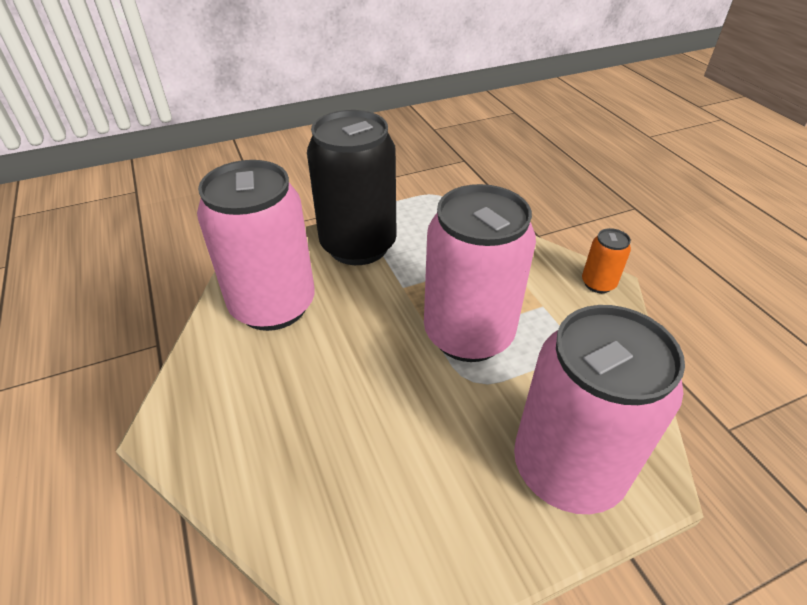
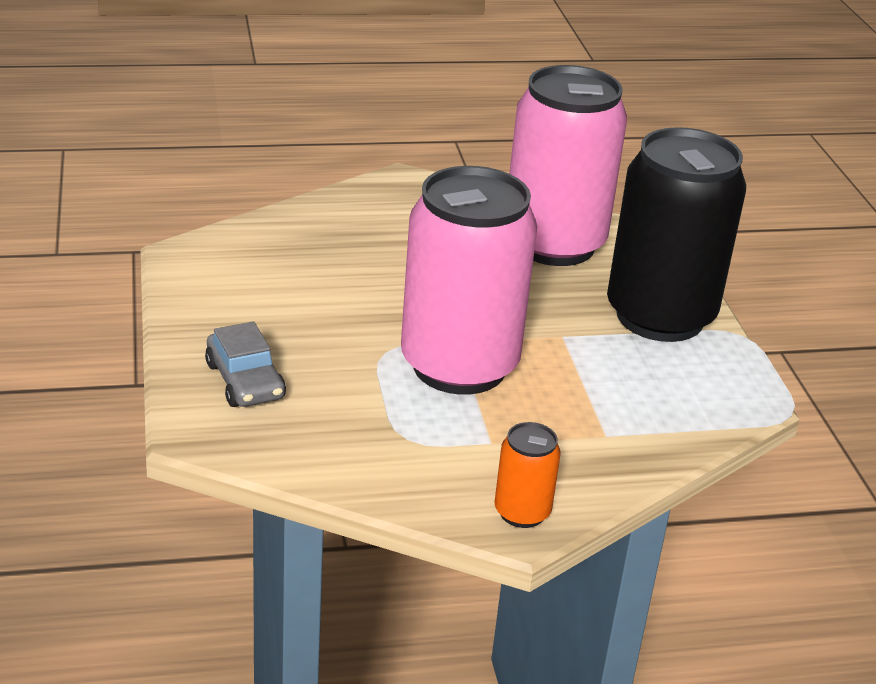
camera: 100 degrees right, 10 degrees down
(567, 468) = (245, 381): pink can -> grey car

